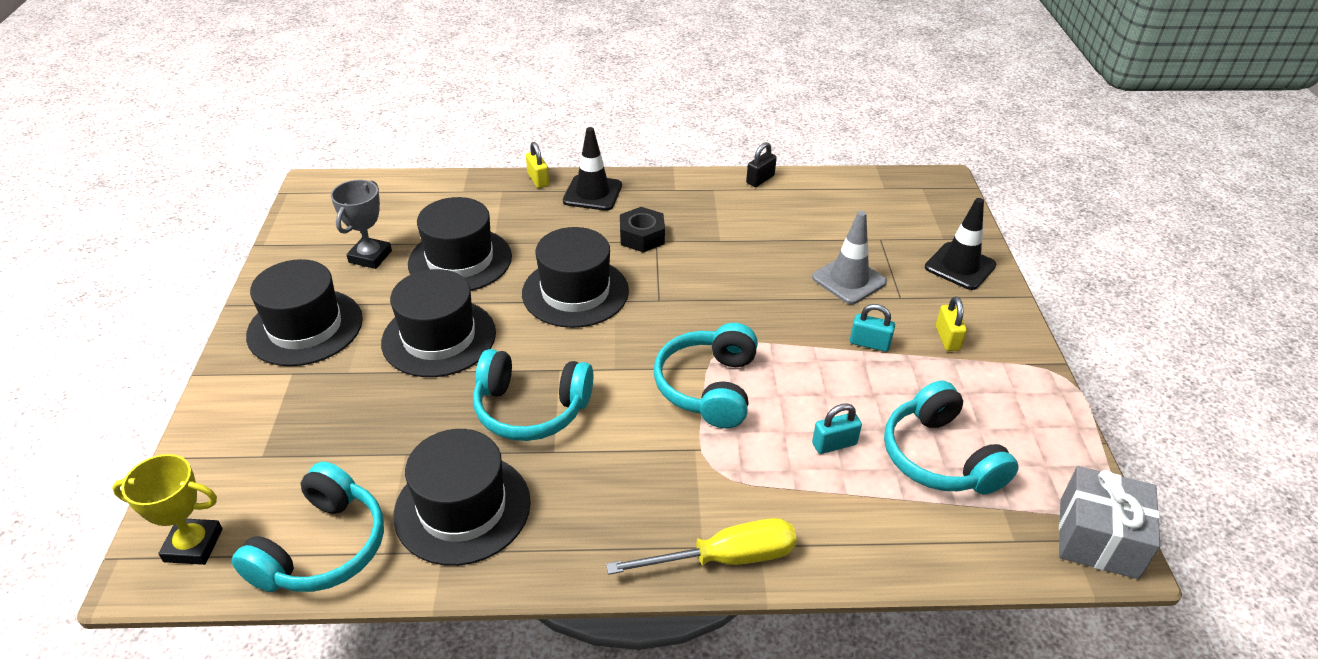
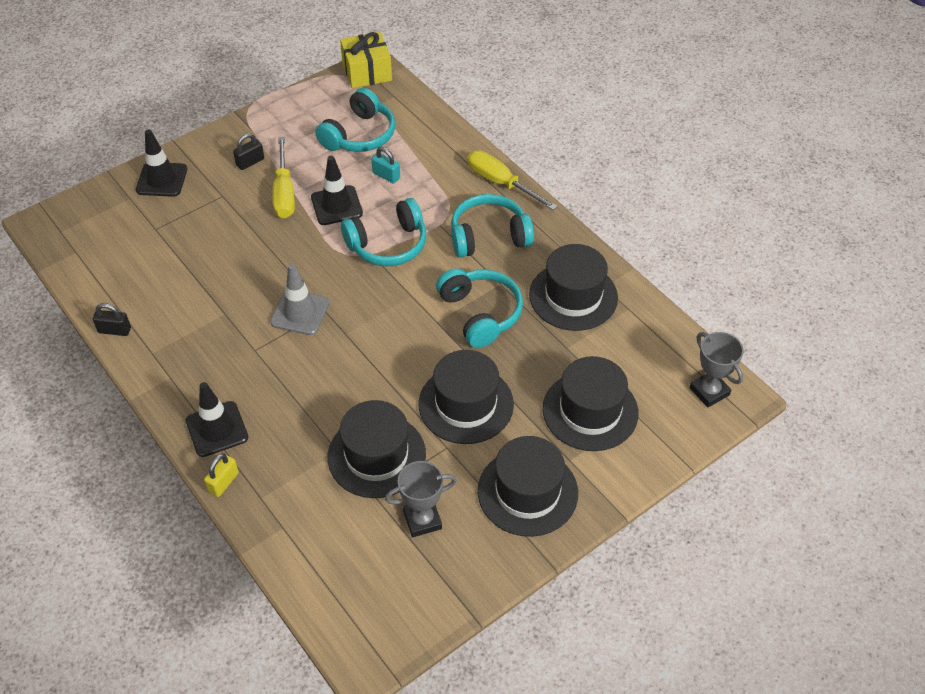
camera: 125 degrees left, 10 degrees up
(193, 545) = (709, 391): yellow trophy -> grey trophy
(322, 548) = (652, 335): turquoise headphones -> turquoise headphones (489, 236)
(575, 292) = (354, 360): black hat -> black hat (590, 411)
(642, 237) = (256, 361): black nut -> none
(812, 375) = (336, 205): none -> black traffic cone
(849, 280) = (221, 226): grey traffic cone -> grey traffic cone (300, 312)
(869, 343) = (284, 192): turquoise padlock -> yellow screwdriver
(947, 338) = (250, 162): yellow padlock -> black padlock
(1098, 538) = (367, 72): grey gift -> yellow gift

